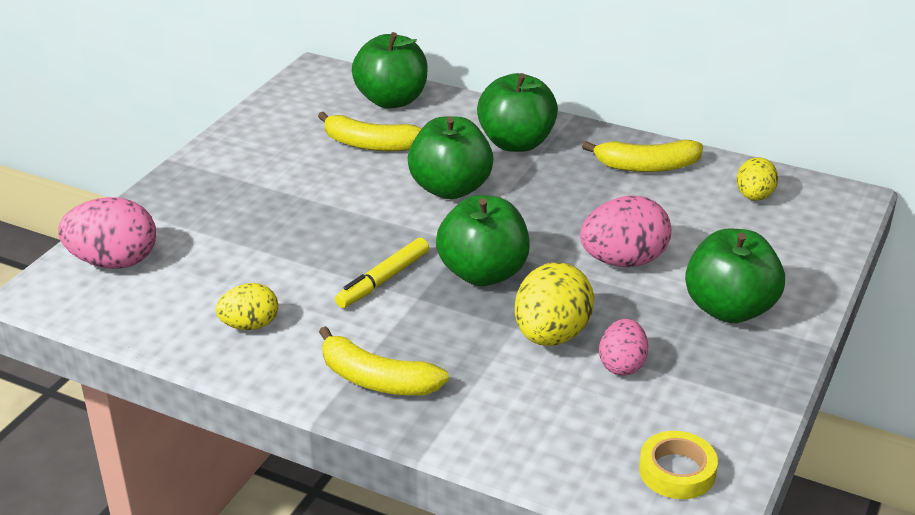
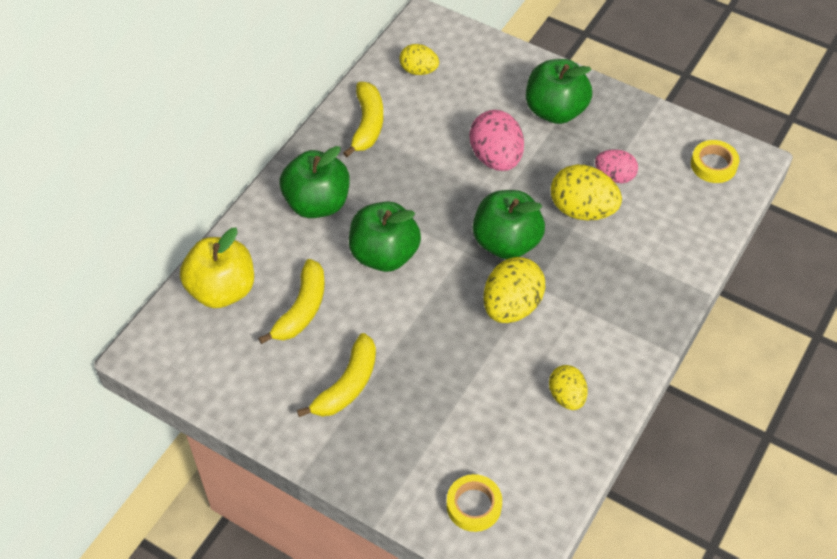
camera: 85 degrees left, 20 degrees up
(114, 262) = (474, 505): pink egg -> yellow tape
(377, 380) = (631, 314): yellow banana -> yellow banana (347, 385)
(383, 280) = (511, 306): yellow marker -> yellow egg
(391, 100) = (222, 290): green apple -> yellow apple

